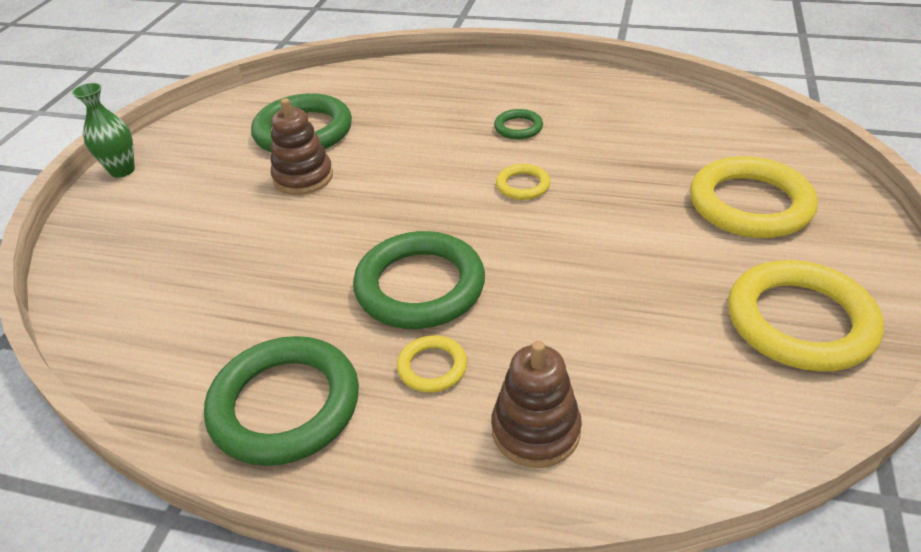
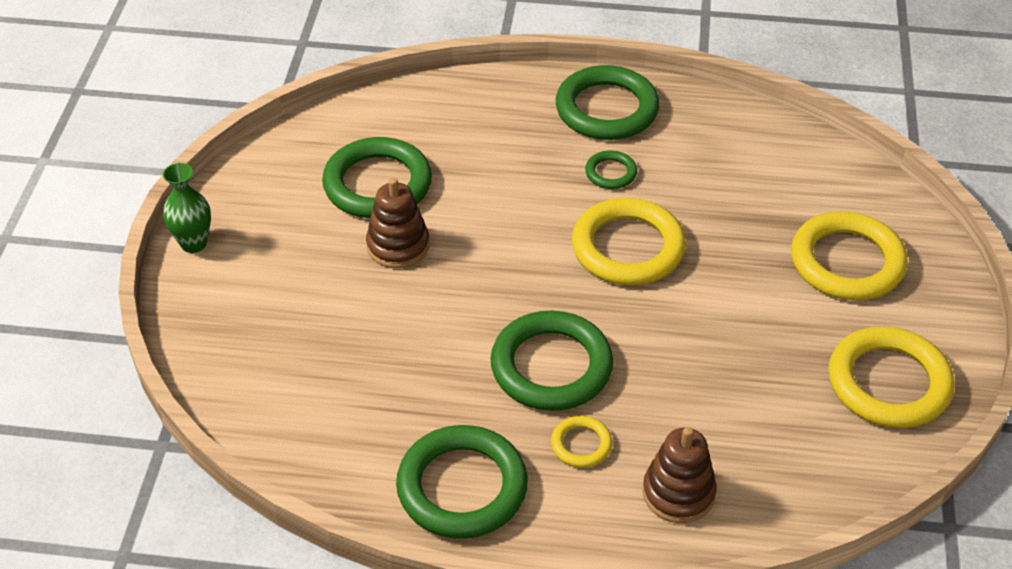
camera: 10 degrees left, 5 degrees up
(523, 185) = (627, 248): yellow ring -> yellow ring, size x2.09
(524, 83) = (606, 109): none -> green ring

